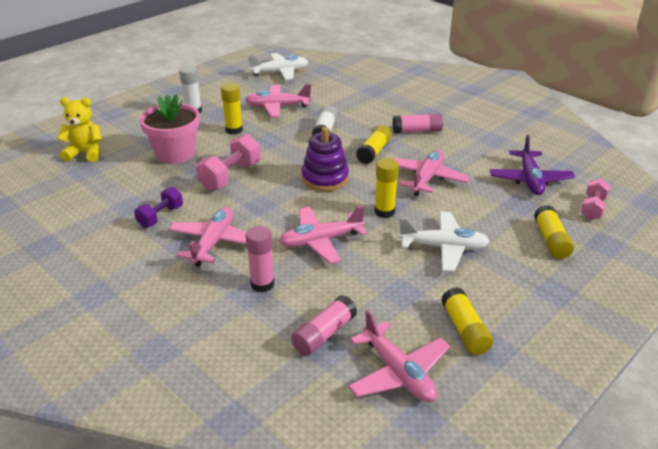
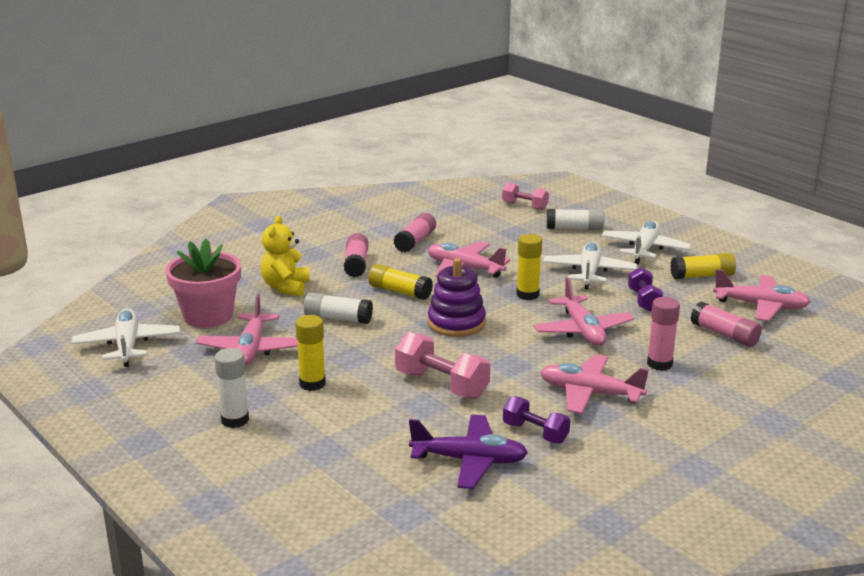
camera: 85 degrees left, 10 degrees down
(85, 153) = (349, 517): yellow teddy bear -> yellow teddy bear (286, 287)
(175, 154) = (372, 430): pink flower pot -> pink flower pot (208, 316)
(390, 281) = (644, 300): none -> purple dumbbell
(398, 372) = (761, 306): pink plane -> pink plane turned 45 degrees clockwise
(472, 153) = (415, 241): none -> pink glue stick
(519, 288) = (644, 249): none -> white plane
(530, 180) = (473, 223): purple plane -> purple plane (469, 460)
(551, 240) = (574, 228): yellow glue stick -> white glue stick

